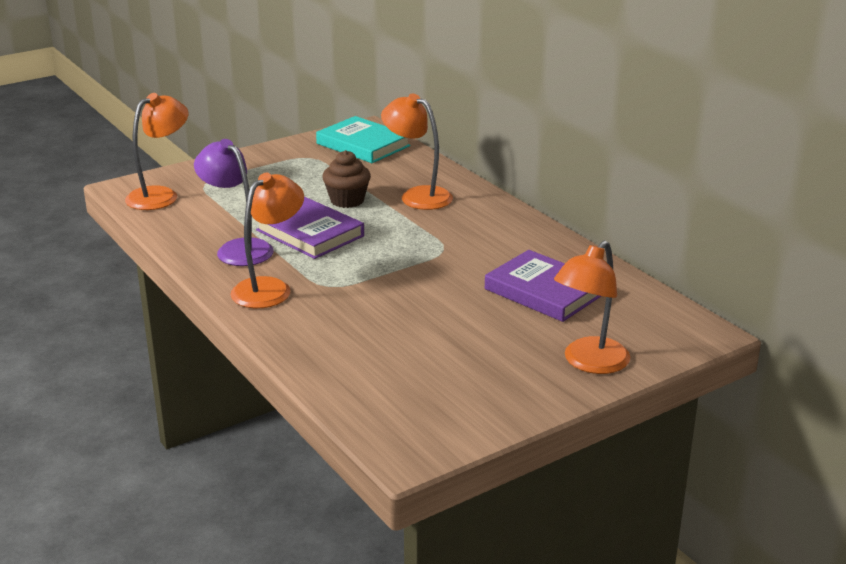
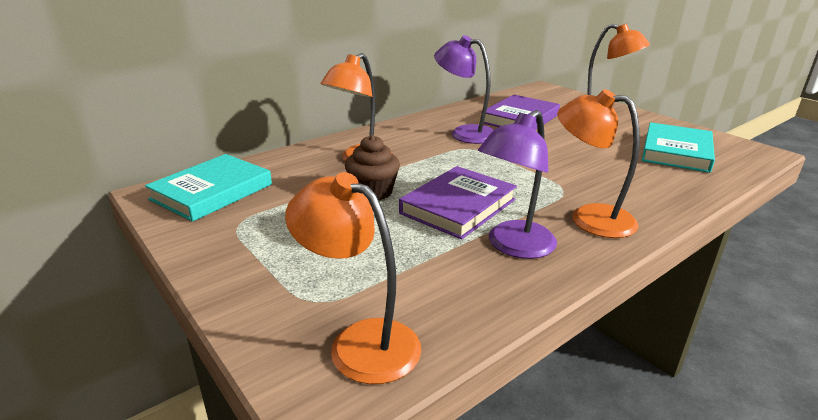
camera: 95 degrees left, 0 degrees up
(416, 381) = (676, 152): none -> turquoise book
(489, 250) = (464, 133): none -> purple lamp

